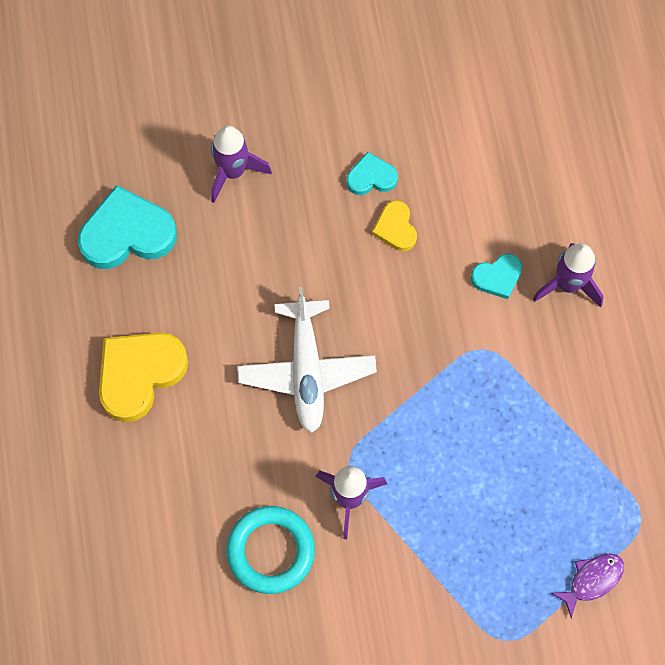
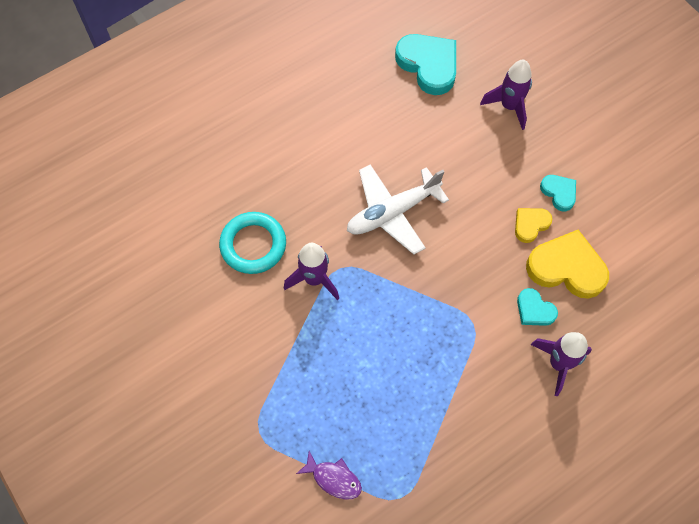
camera: 65 degrees right, 5 degrees down
(139, 374) = (336, 114): yellow heart -> yellow heart (566, 268)

